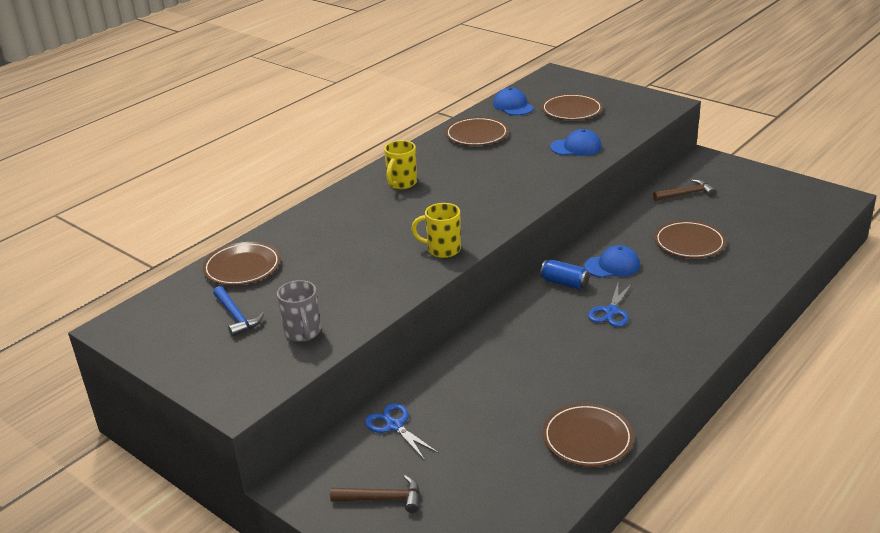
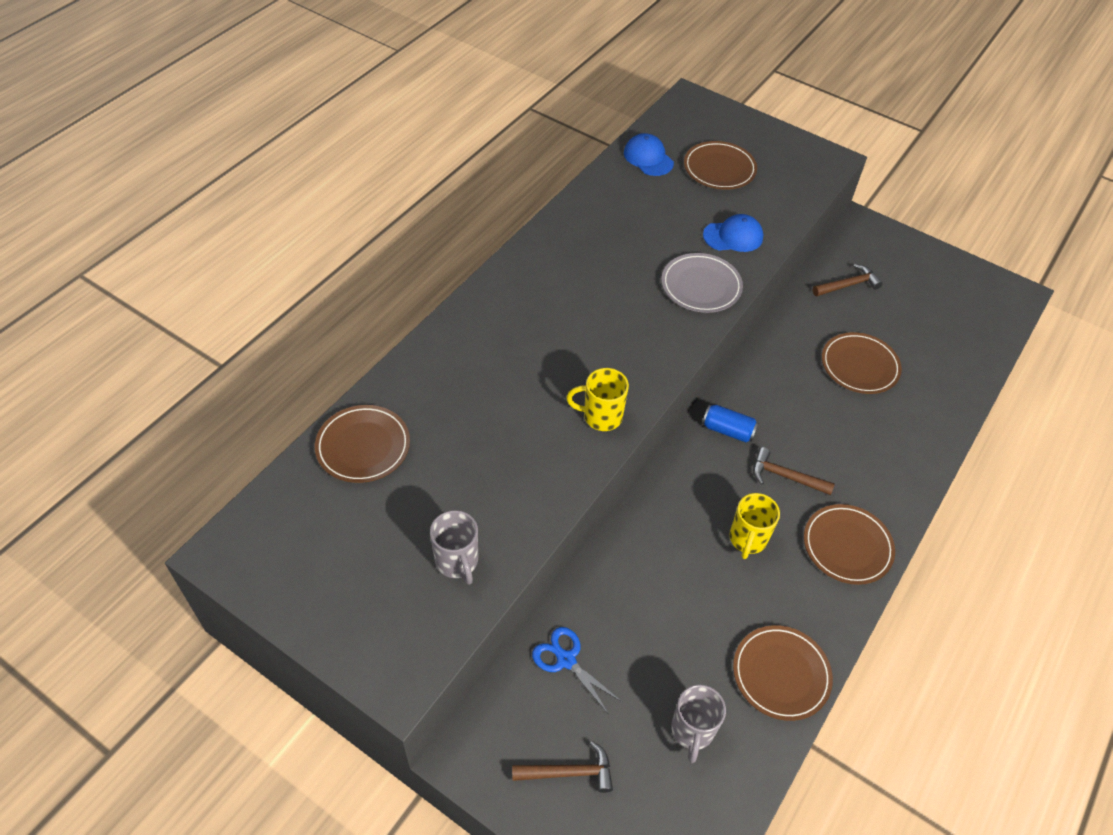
camera: 10 degrees left, 20 degrees up
(236, 316) = (371, 534): blue hammer -> none
(401, 183) = (534, 297): yellow mug -> yellow mug (747, 539)
(477, 135) = (612, 210): brown plate -> brown plate (847, 546)
(499, 474) = (692, 731): none -> grey mug
(543, 175) = (701, 286): none -> grey plate
(611, 311) = (785, 476): blue scissors -> brown hammer
(612, 265) = (778, 402): blue cap -> none

